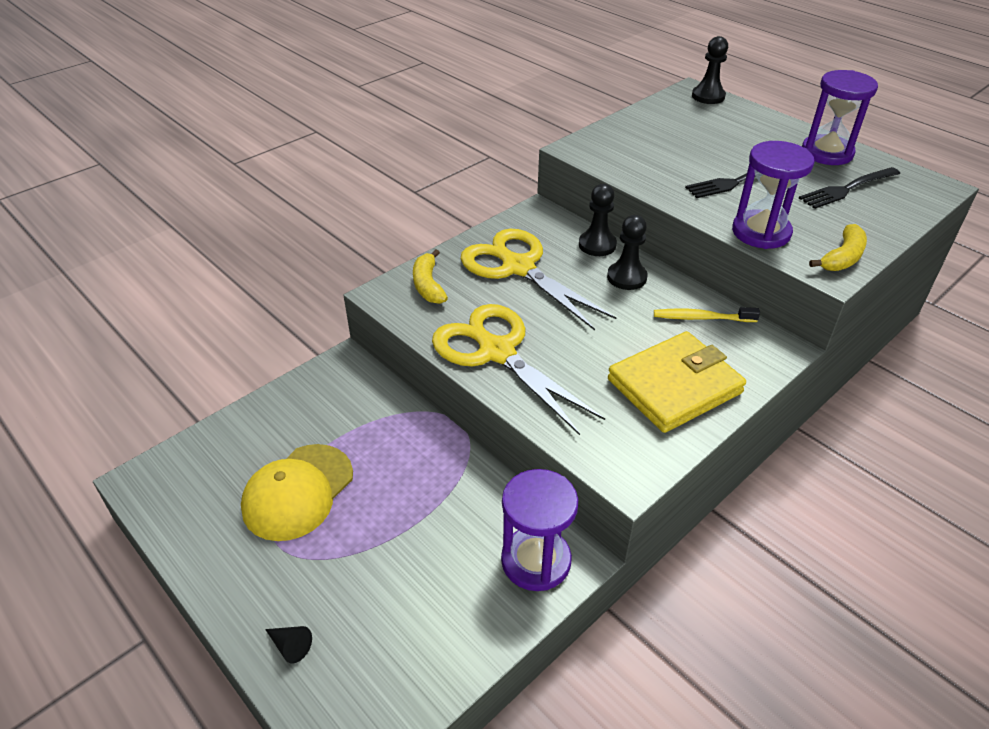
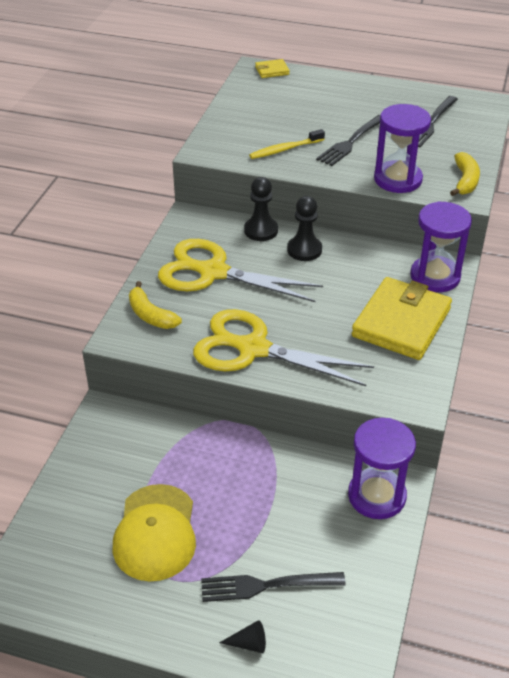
camera: 30 degrees left, 0 degrees up
(354, 596) = (266, 585): none -> black fork
(702, 318) = (383, 262): yellow toothbrush -> yellow toothbrush (285, 149)
(708, 96) = (272, 71): black pawn -> yellow wallet
(827, 153) = (396, 97): purple hourglass -> purple hourglass (435, 276)

